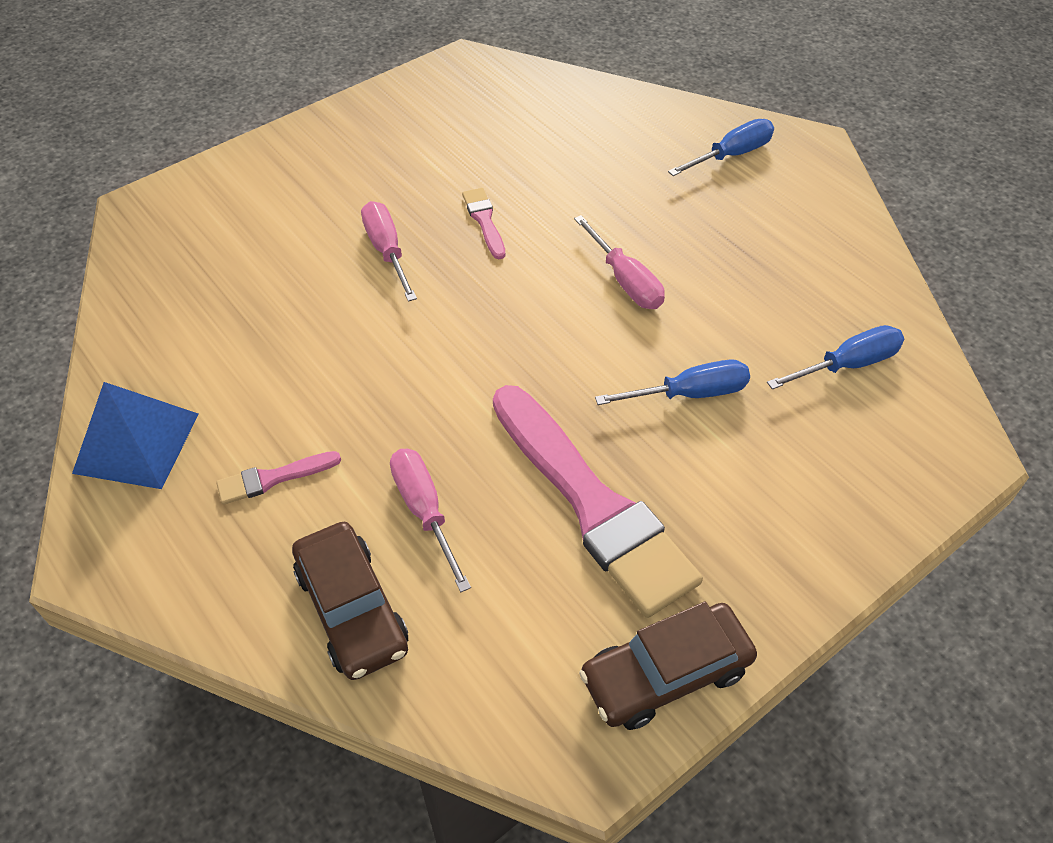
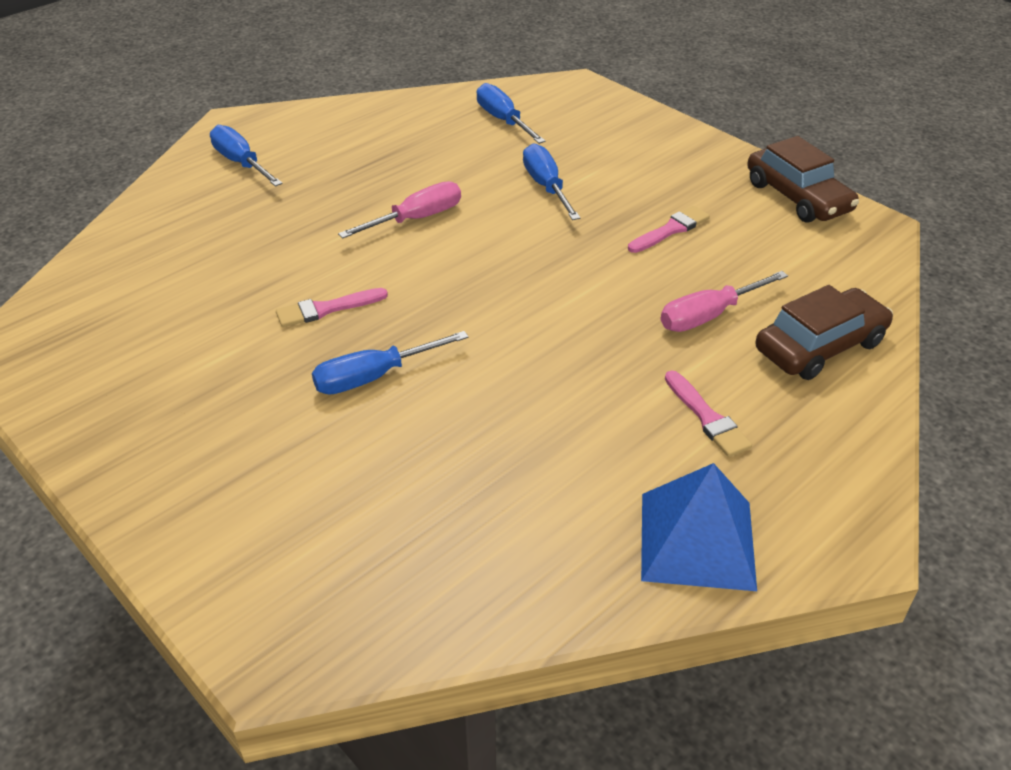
camera: 95 degrees left, 10 degrees down
(387, 250) = (373, 377): pink screwdriver -> blue screwdriver
(592, 504) = (670, 230): pink brush -> pink brush, size x0.42

